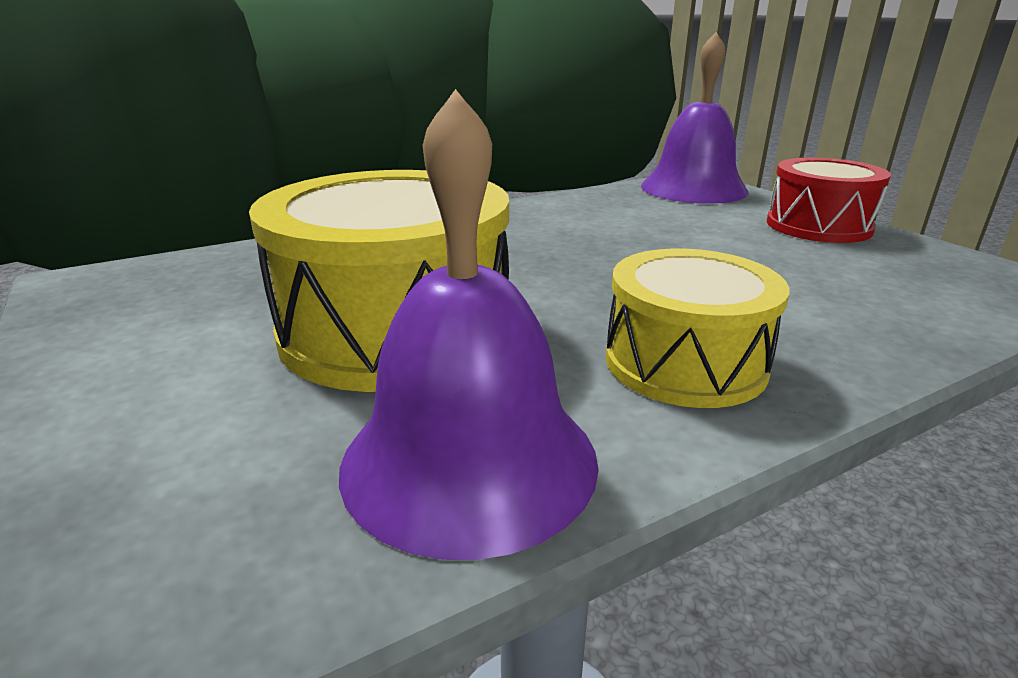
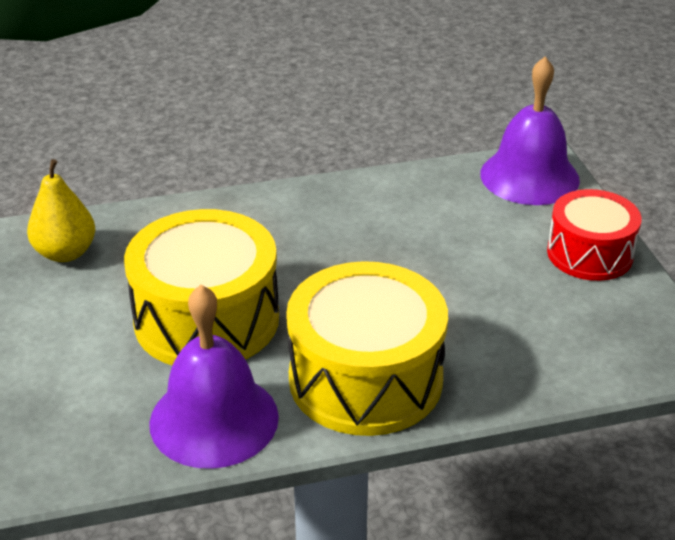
camera: 15 degrees right, 10 degrees up
(156, 289) = (65, 253): none -> yellow pear
(685, 362) = (365, 379): yellow drum -> yellow drum, size x1.58

